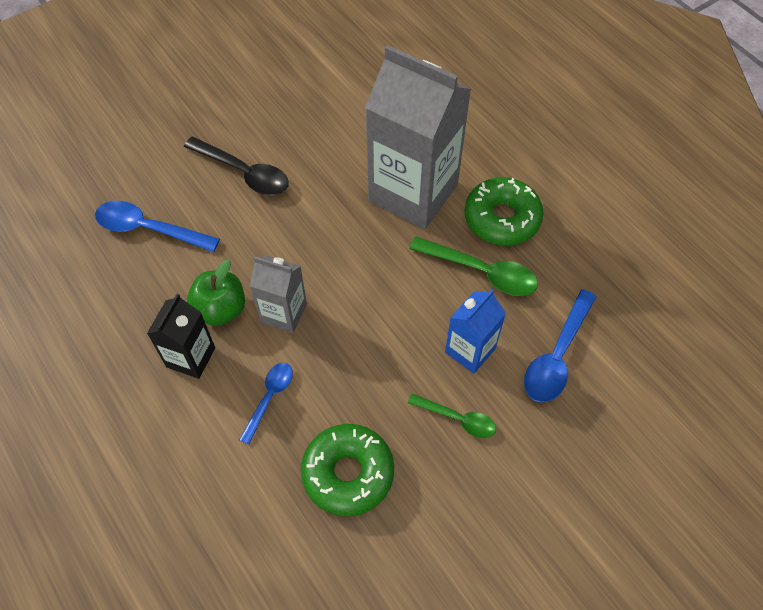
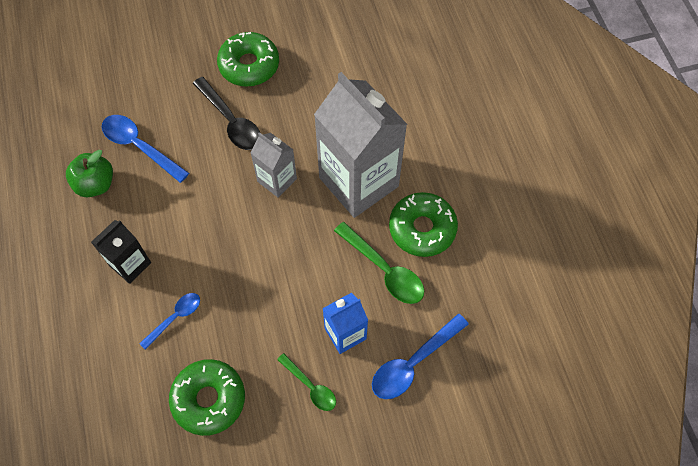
camera: 20 degrees right, 5 degrees up
(221, 309) = (167, 232): green apple -> green apple (95, 184)
(240, 112) = (249, 65): none -> green donut
(283, 313) = (213, 252): grey carton -> grey carton (277, 180)

